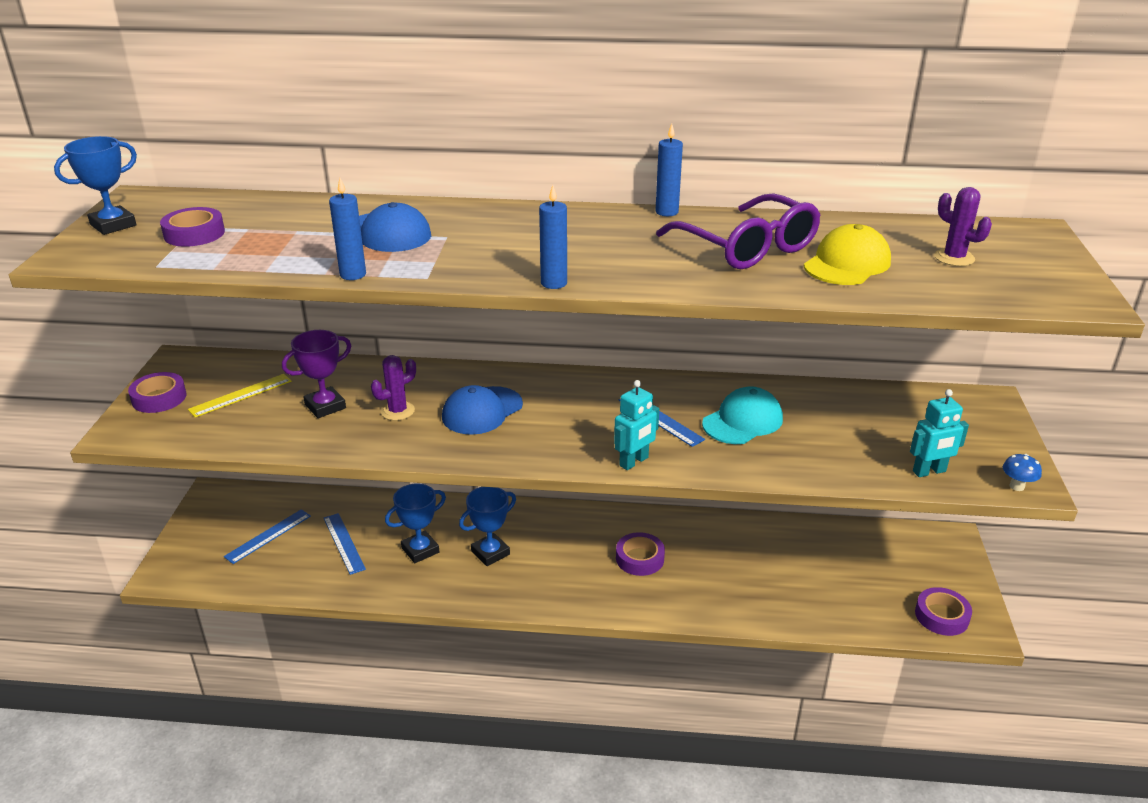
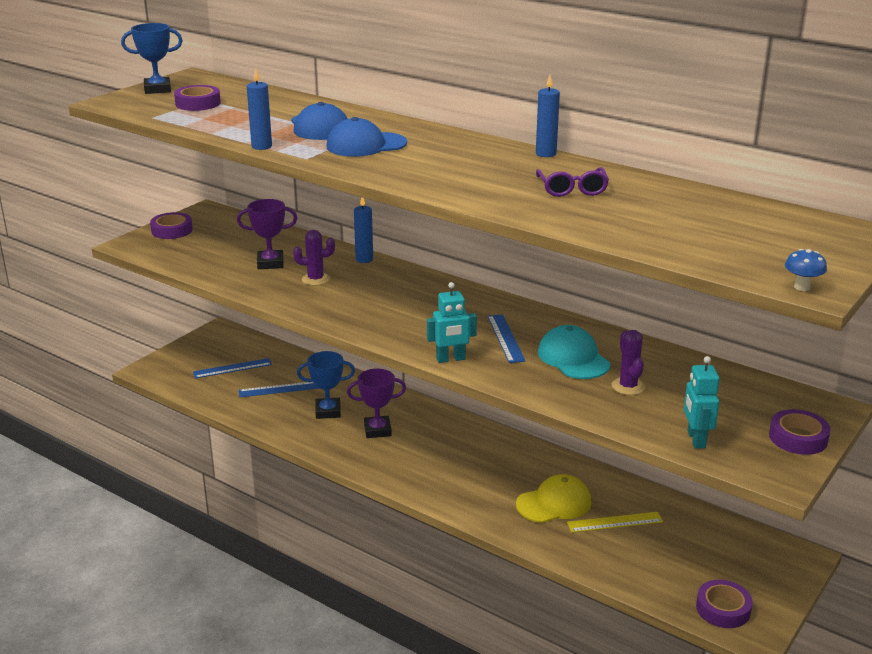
camera: 30 degrees right, 5 degrees down
(240, 395) = (223, 242): yellow ruler -> yellow ruler (615, 522)
(344, 543) = (279, 389): blue ruler -> blue ruler turned 75 degrees clockwise
(482, 411) = (375, 295): blue cap -> blue cap (366, 145)
(490, 553) = (377, 430): blue trophy -> purple trophy
(554, 283) = (387, 180): blue candle -> blue candle (364, 259)
(640, 558) = (491, 473): purple tape -> purple tape (798, 438)
(743, 421) = (573, 358): turquoise cap -> turquoise cap turned 105 degrees counterclockwise
(747, 247) = (572, 189): purple glasses -> purple glasses, size x0.57
(847, 264) = (638, 217): yellow cap -> yellow cap (554, 503)
(929, 471) = (695, 439): turquoise robot -> turquoise robot turned 75 degrees clockwise
(954, 258) = (744, 234): purple cactus -> purple cactus (628, 386)
(1017, 486) = (766, 474): blue mushroom -> blue mushroom (802, 287)

